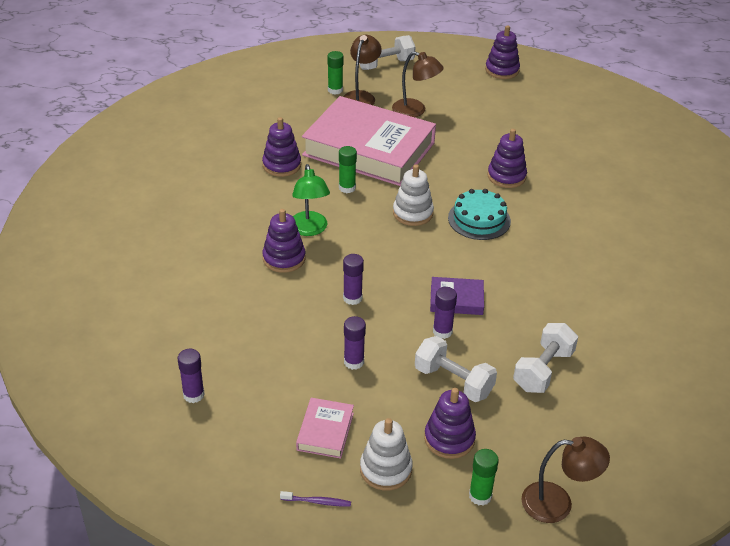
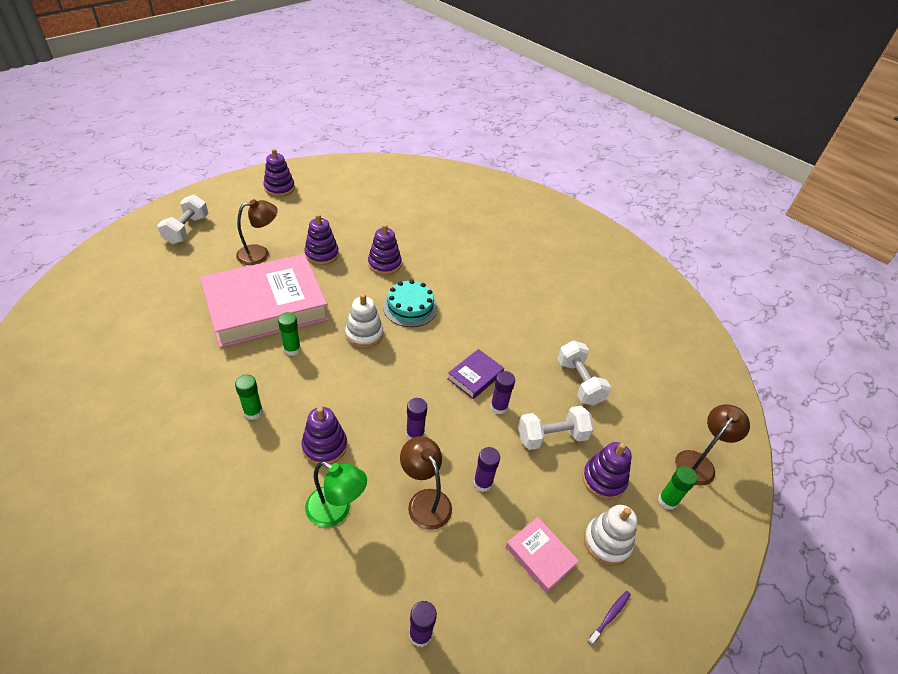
camera: 55 degrees left, 5 degrees up
(282, 165) = (214, 368): purple stacking toy -> purple stacking toy (322, 254)
(309, 229) = (311, 405): green lamp -> green lamp (336, 511)
(335, 90) = (173, 274): green glue stick -> green glue stick (253, 412)
(361, 96) = (202, 267): brown lamp -> brown lamp (425, 501)

